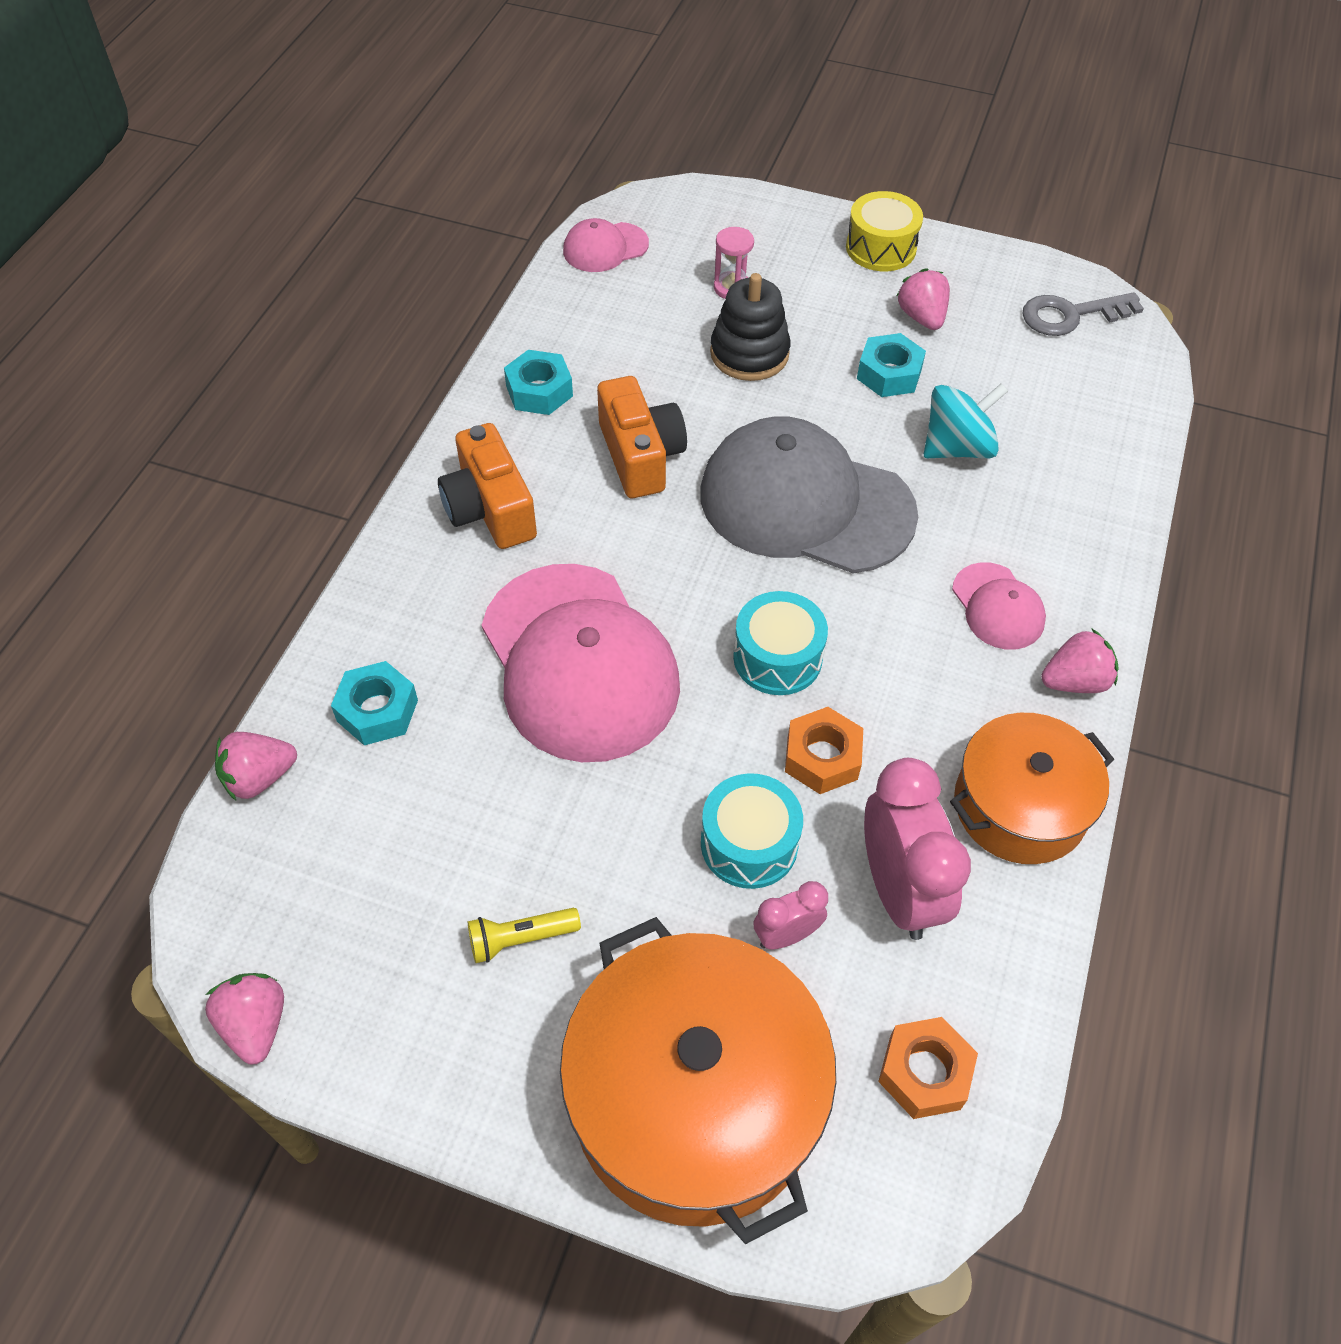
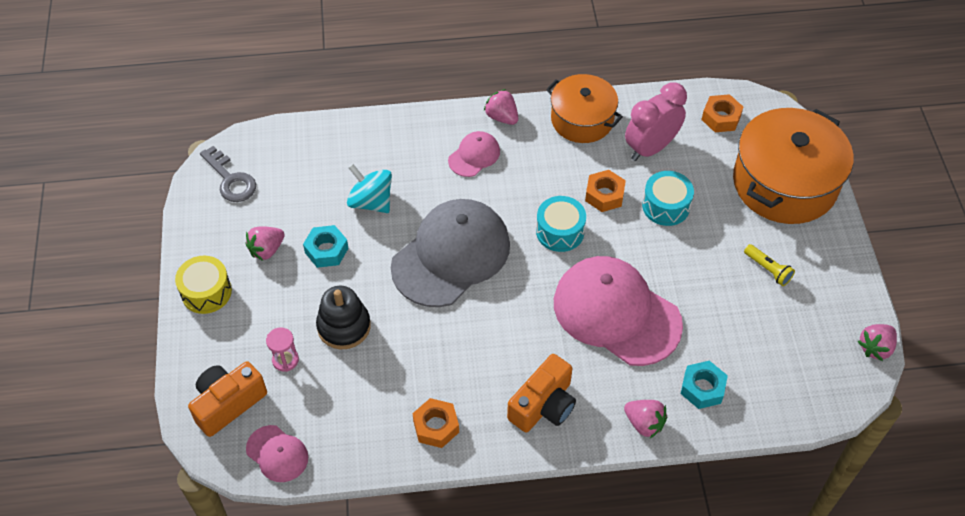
camera: 115 degrees left, 0 degrees up
(259, 777) = (773, 420): pink strawberry -> pink strawberry (644, 423)
(539, 391) = (436, 426): turquoise nut -> orange nut
(579, 662) = (616, 313): pink cap -> pink cap turned 90 degrees counterclockwise
(640, 455) = (459, 347): orange camera -> orange camera (228, 403)
(786, 935) = (698, 178): pink clock -> none
(805, 503) = (451, 255): grey cap -> grey cap turned 135 degrees counterclockwise

